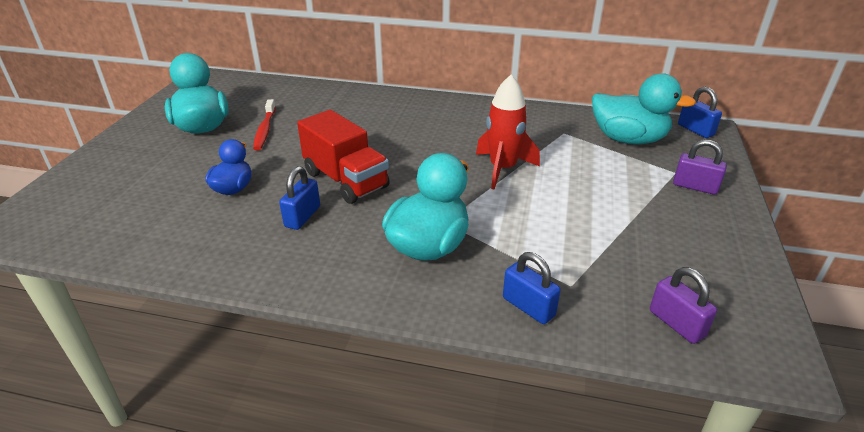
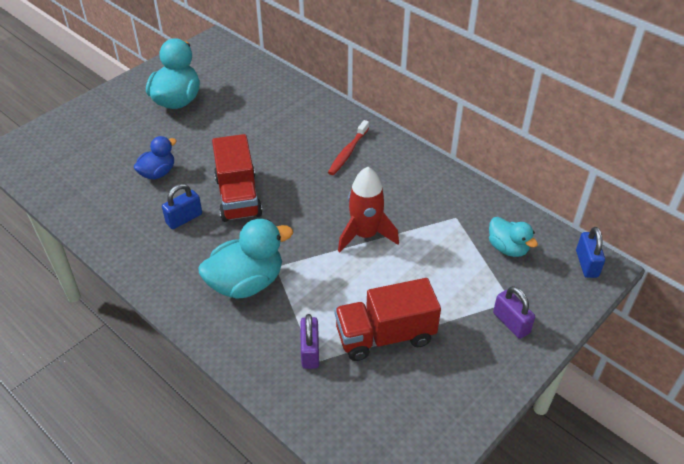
camera: 30 degrees right, 10 degrees up
(265, 130) = (219, 120): red toothbrush -> red toothbrush (348, 152)
(528, 307) = (268, 363): blue padlock -> none
(609, 236) = (385, 336): none -> red truck
(628, 139) = (507, 248): turquoise duck -> turquoise duck, size x0.59
(676, 323) = (356, 427): purple padlock -> purple padlock (310, 351)

